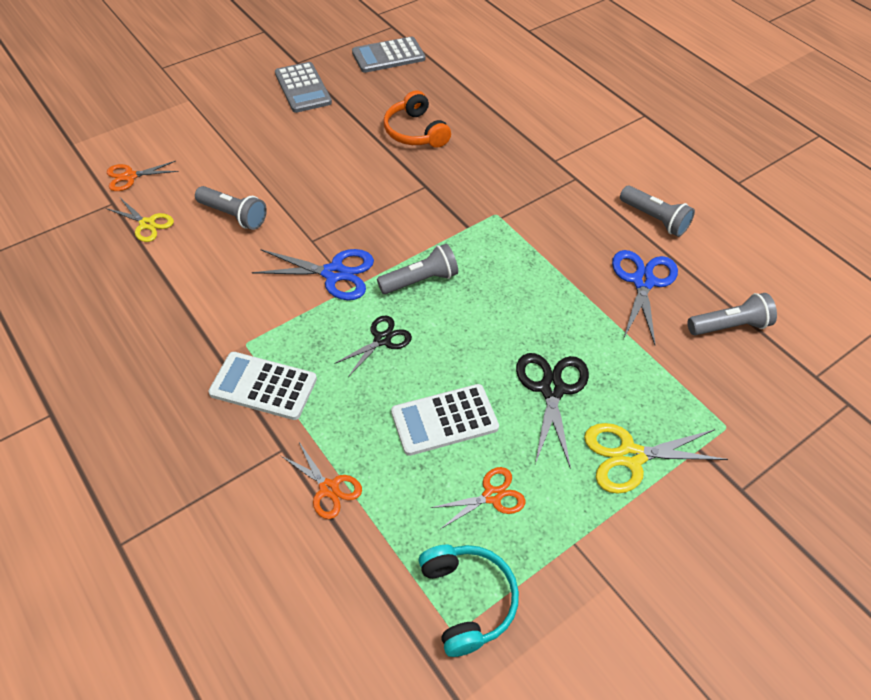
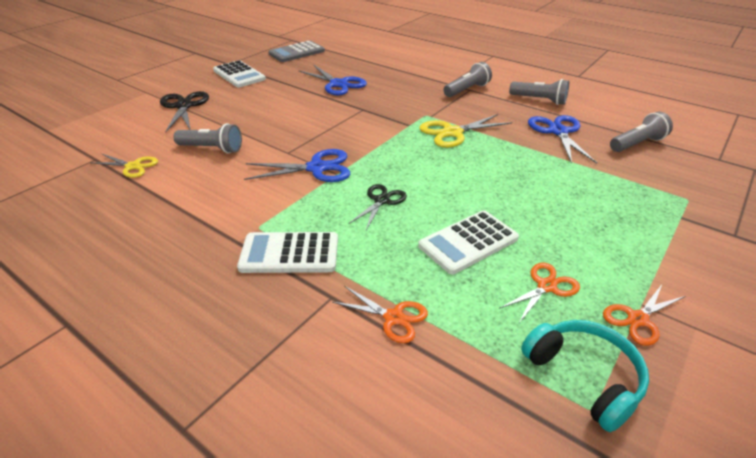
camera: 15 degrees left, 15 degrees down
(130, 176) = (107, 141): orange scissors -> orange scissors (638, 319)
(303, 88) = (239, 75): grey calculator -> white calculator
(415, 132) = (338, 84): orange headphones -> blue scissors
(420, 280) = (391, 160): grey flashlight -> grey flashlight (467, 90)
(551, 389) = (541, 204): black scissors -> black scissors (184, 106)
(631, 456) = (635, 233): yellow scissors -> yellow scissors (452, 132)

